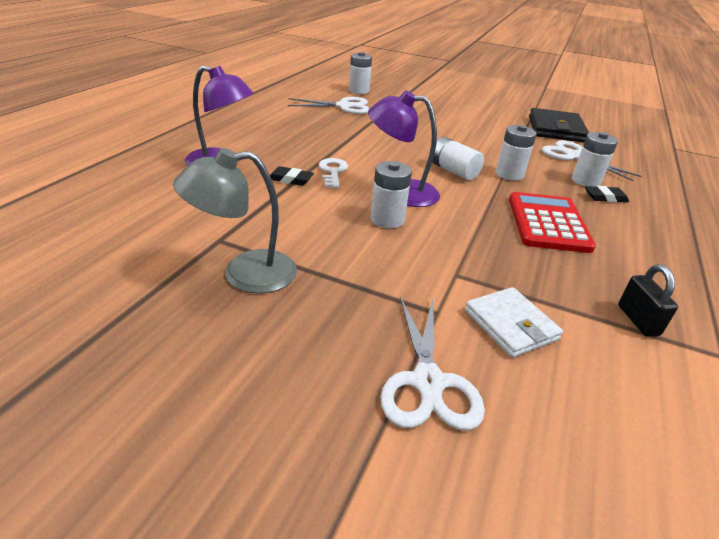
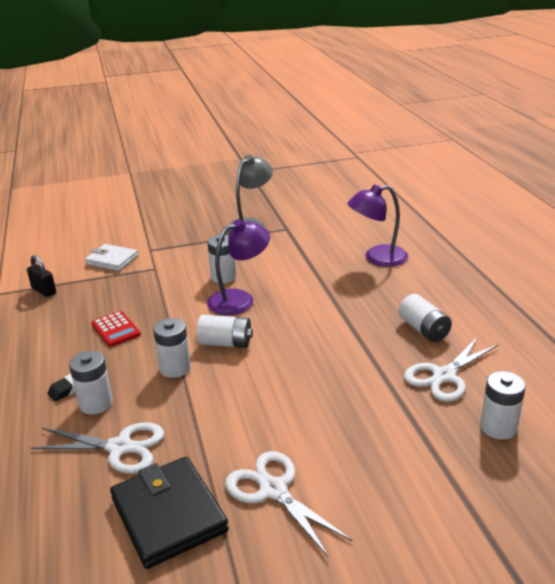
camera: 145 degrees right, 5 degrees down
(290, 179) = (318, 270): black eraser -> none
(307, 120) = (423, 329): none -> white battery
(333, 172) = (306, 290): white key -> none
(428, 382) = (135, 230): white scissors -> white scissors (273, 490)
(548, 223) = (116, 329): red calculator -> red calculator, size x0.59

